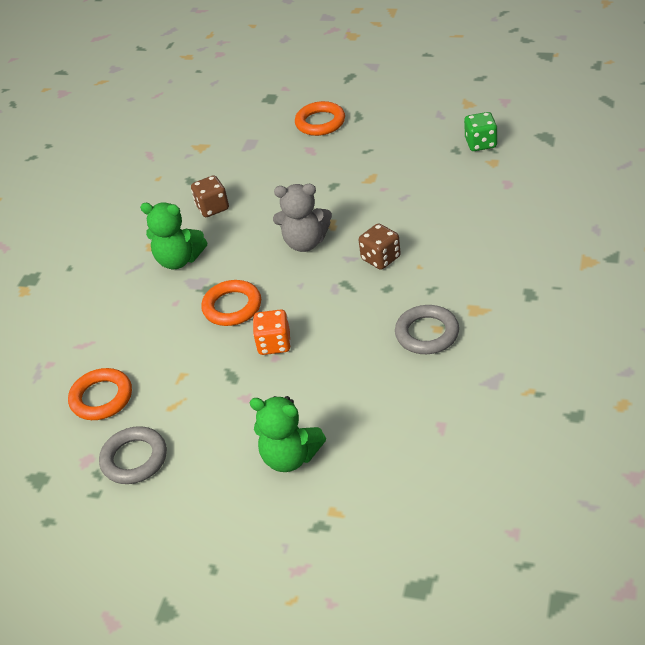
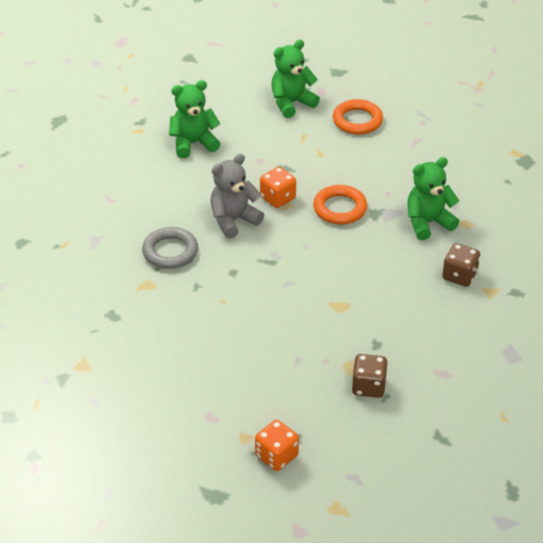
camera: 135 degrees right, 0 degrees up
(134, 459) = (291, 103): grey ring -> green teddy bear
(305, 242) = (340, 280): grey teddy bear -> grey teddy bear (233, 220)
(320, 122) = (471, 411): orange ring -> none
(381, 258) = (262, 293): brown dice -> brown dice (368, 386)
(481, 143) = (276, 456): green dice -> orange dice

